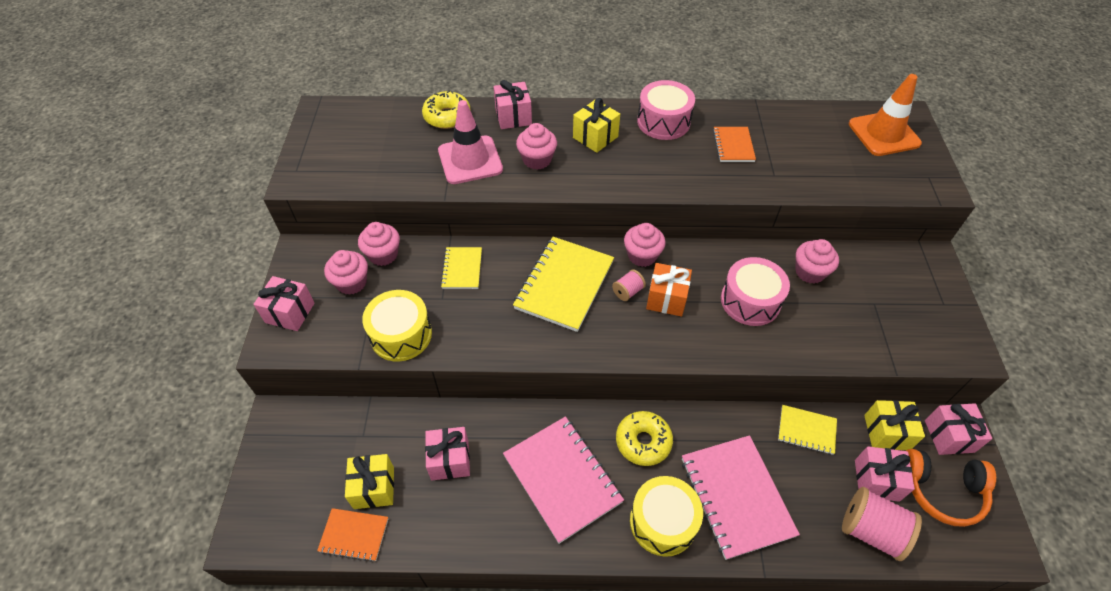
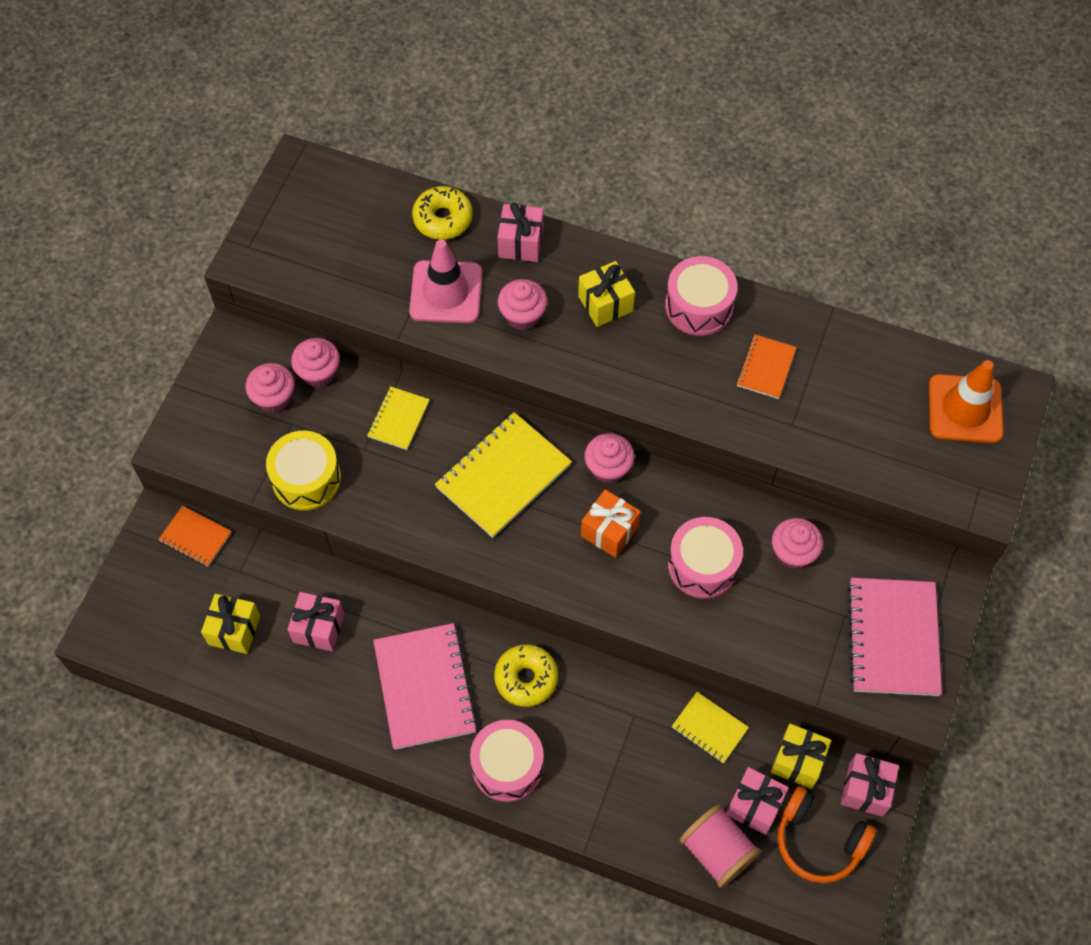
camera: 20 degrees right, 10 degrees up
(290, 313) = (200, 414): pink gift -> none
(354, 535) = (201, 671): orange notebook -> orange notebook (195, 537)
(627, 292) = (570, 508): pink spool -> none
(663, 522) = (507, 766): yellow drum -> pink drum
(736, 497) = (595, 769): pink notebook -> pink notebook (892, 638)

